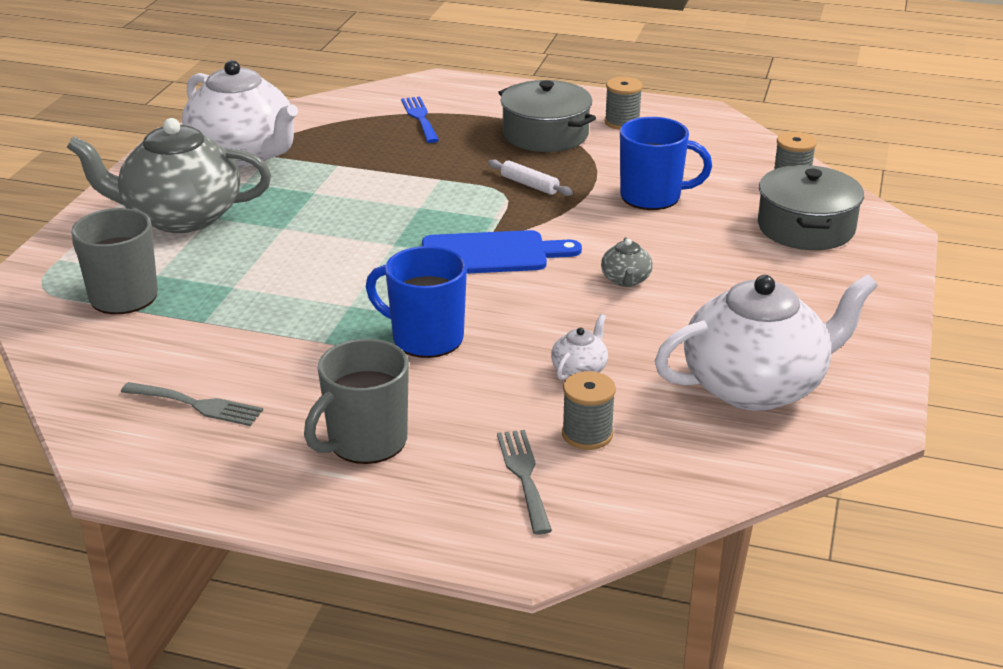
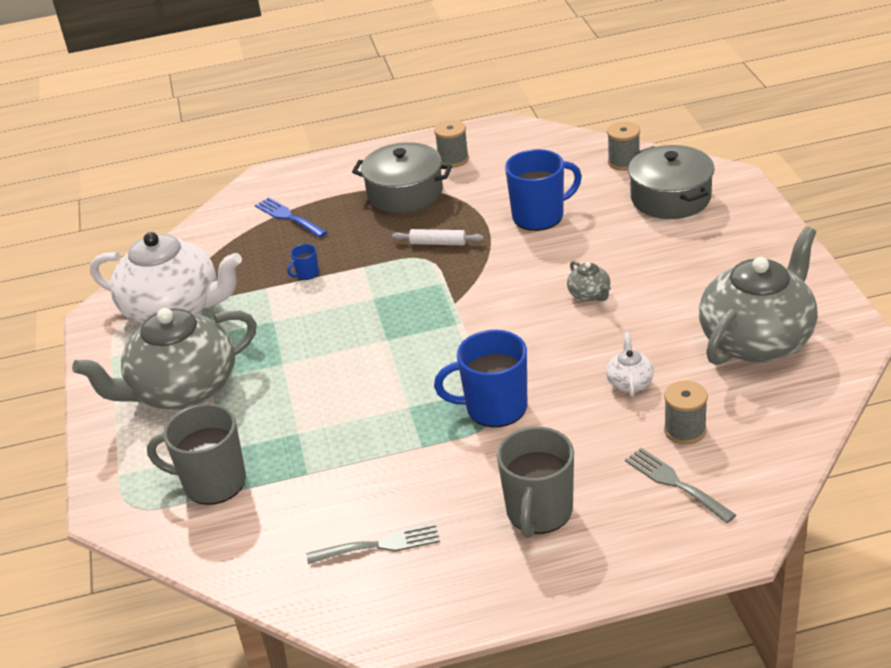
camera: 25 degrees left, 5 degrees up
(384, 167) = (307, 274): none -> blue mug
(491, 254) = (470, 315): blue cutting board -> none
(756, 386) = (757, 340): white teapot -> grey teapot

